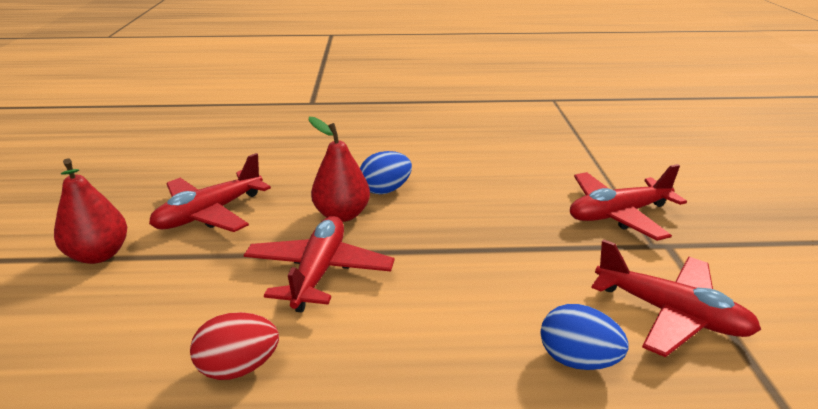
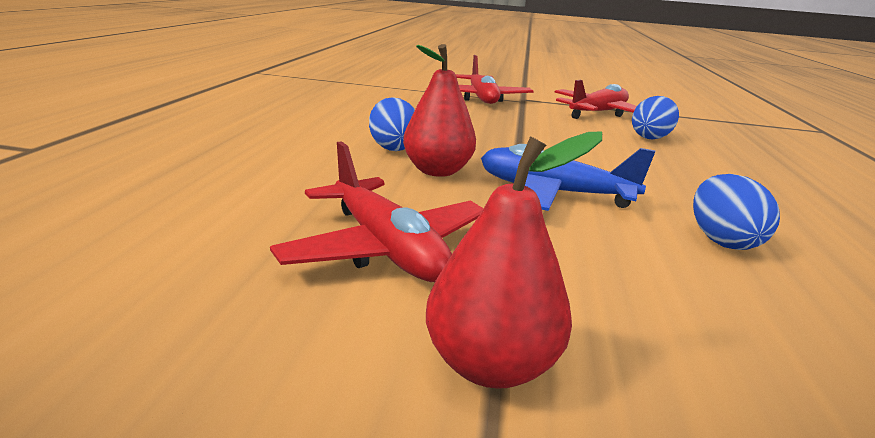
camera: 80 degrees left, 5 degrees down
(239, 368) = (721, 240): red egg -> blue egg
(319, 272) = (553, 192): red plane -> blue plane

